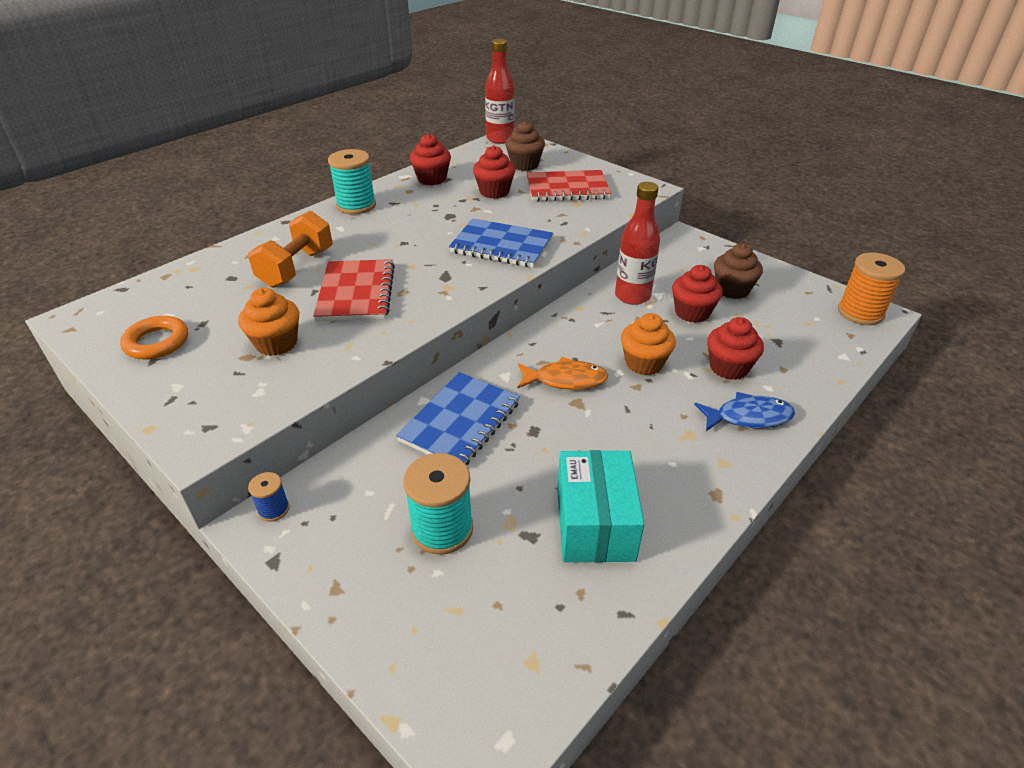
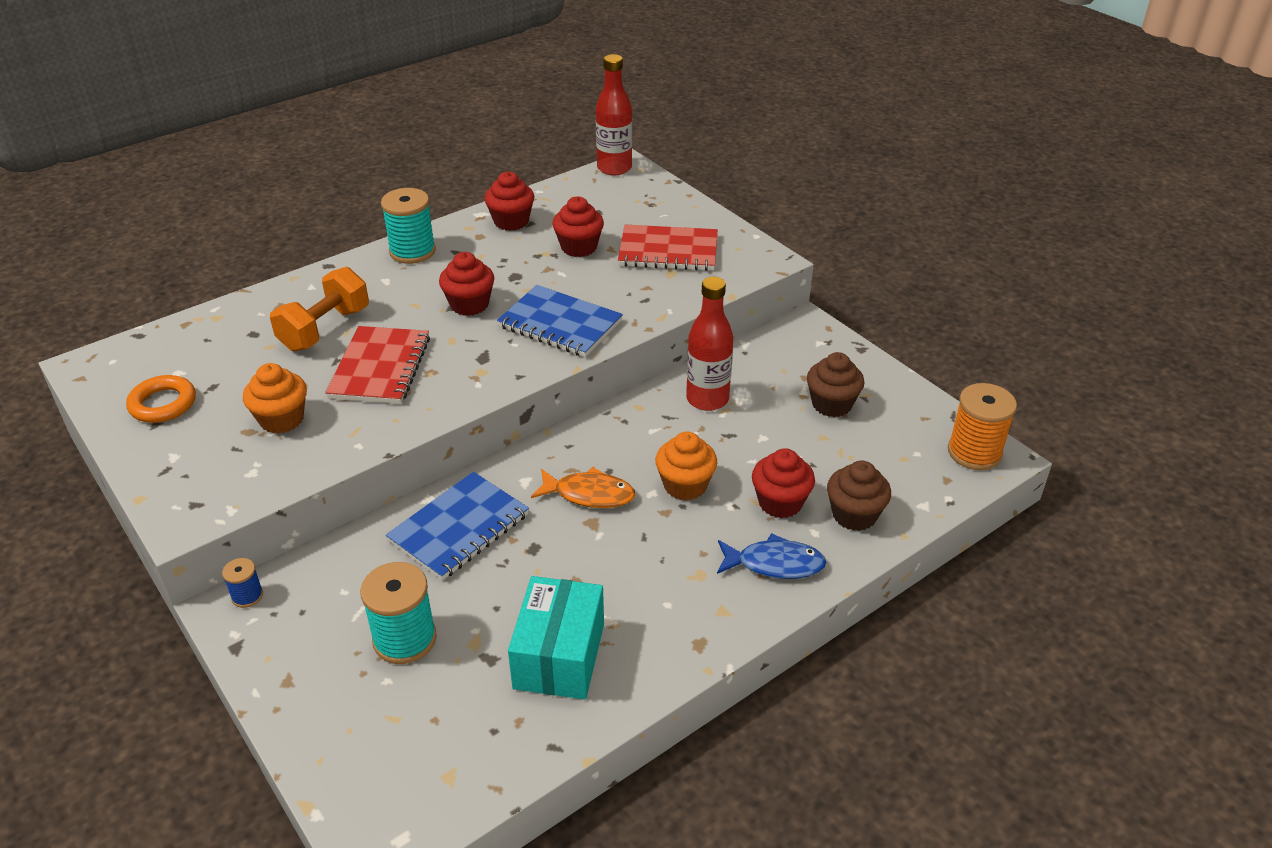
camera: 10 degrees right, 0 degrees up
(524, 165) = (630, 211): brown cupcake -> brown cupcake (854, 515)
(692, 313) = (769, 429): red cupcake -> red cupcake (469, 304)

